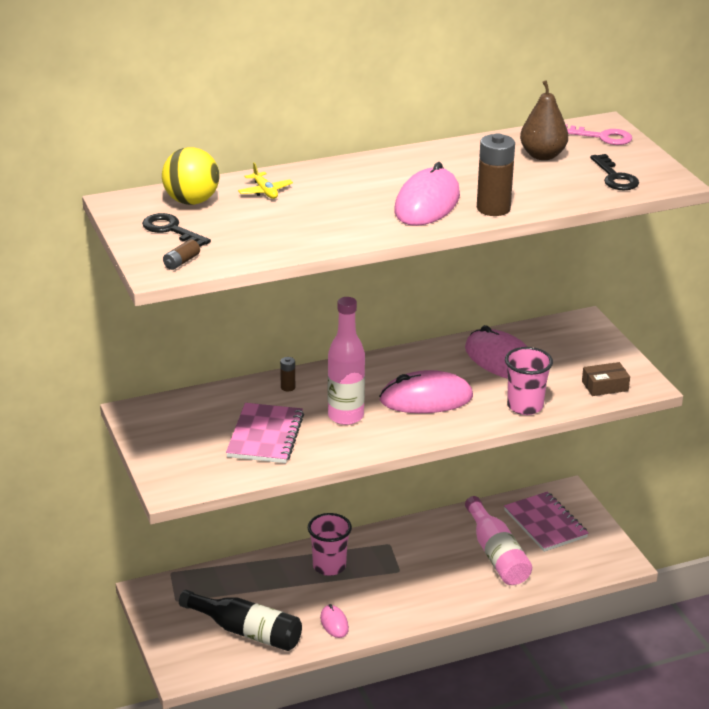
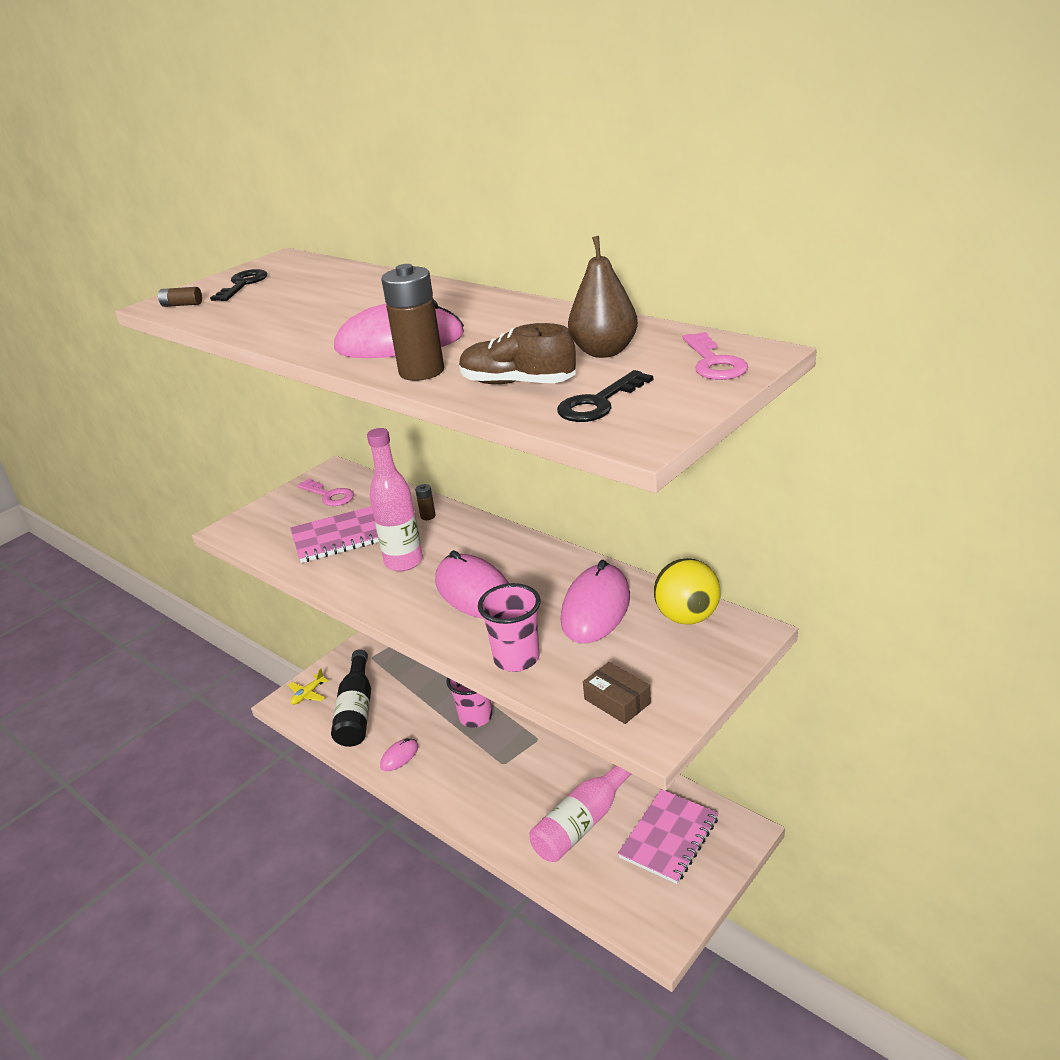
camera: 65 degrees right, 0 degrees up
(181, 424) = (329, 495): none -> pink key
(191, 201) = (307, 273): yellow ball -> yellow ball (687, 617)
(265, 191) = (355, 285): yellow plane -> yellow plane (308, 694)
(555, 188) = (517, 383): none -> brown shoe

